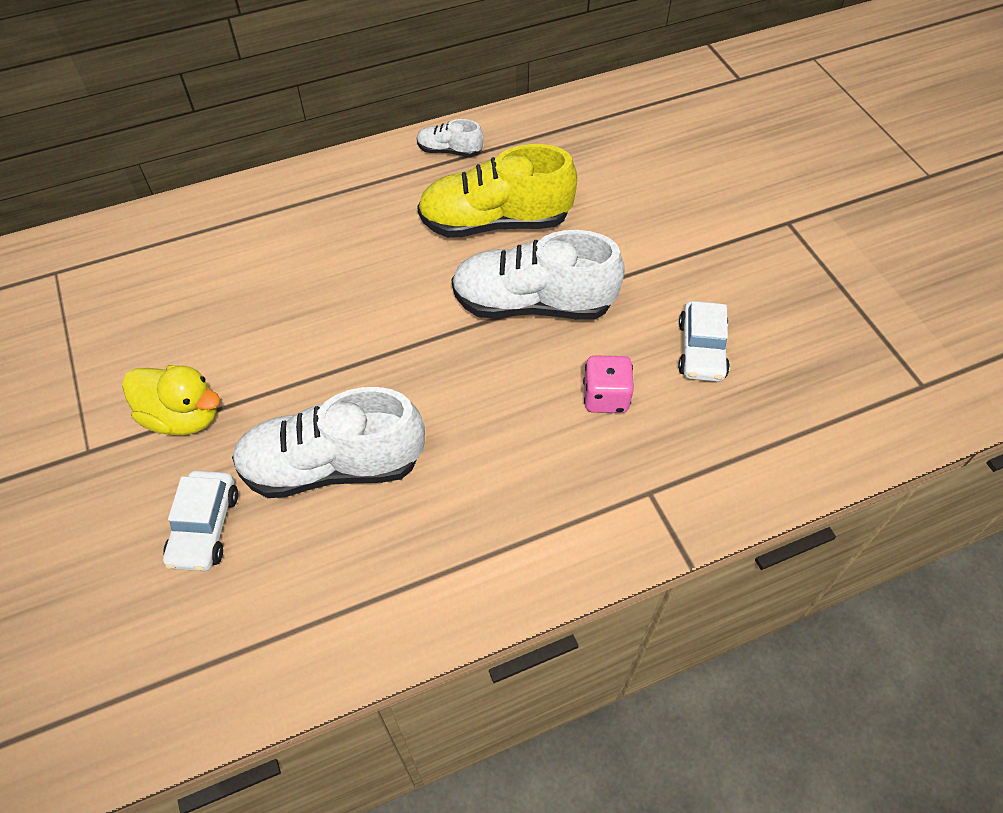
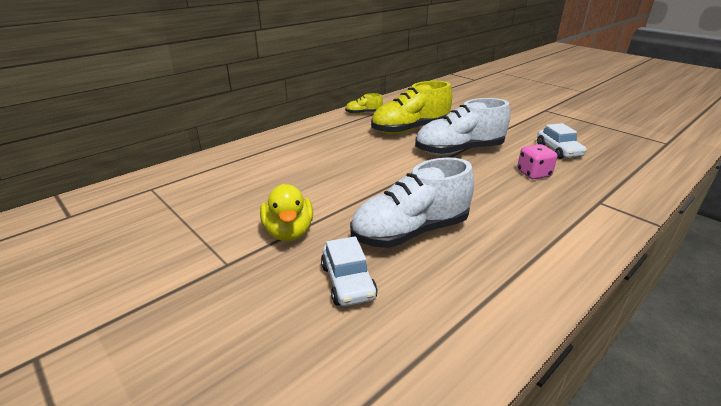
camera: 20 degrees left, 25 degrees down
(183, 416) = (289, 232): yellow duck -> yellow duck turned 75 degrees clockwise
(449, 151) = (363, 113): white shoe -> yellow shoe

